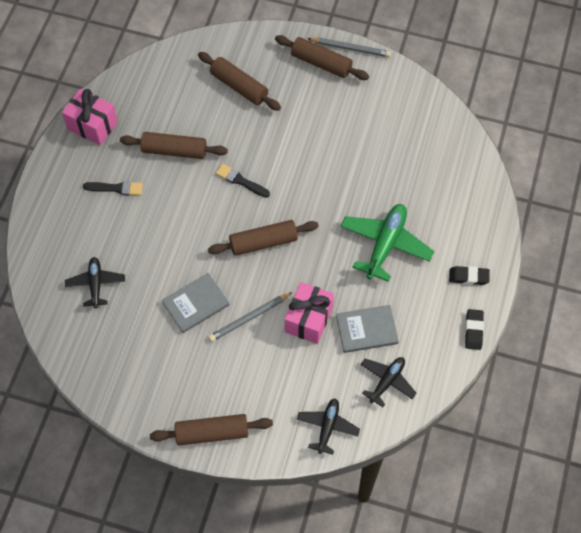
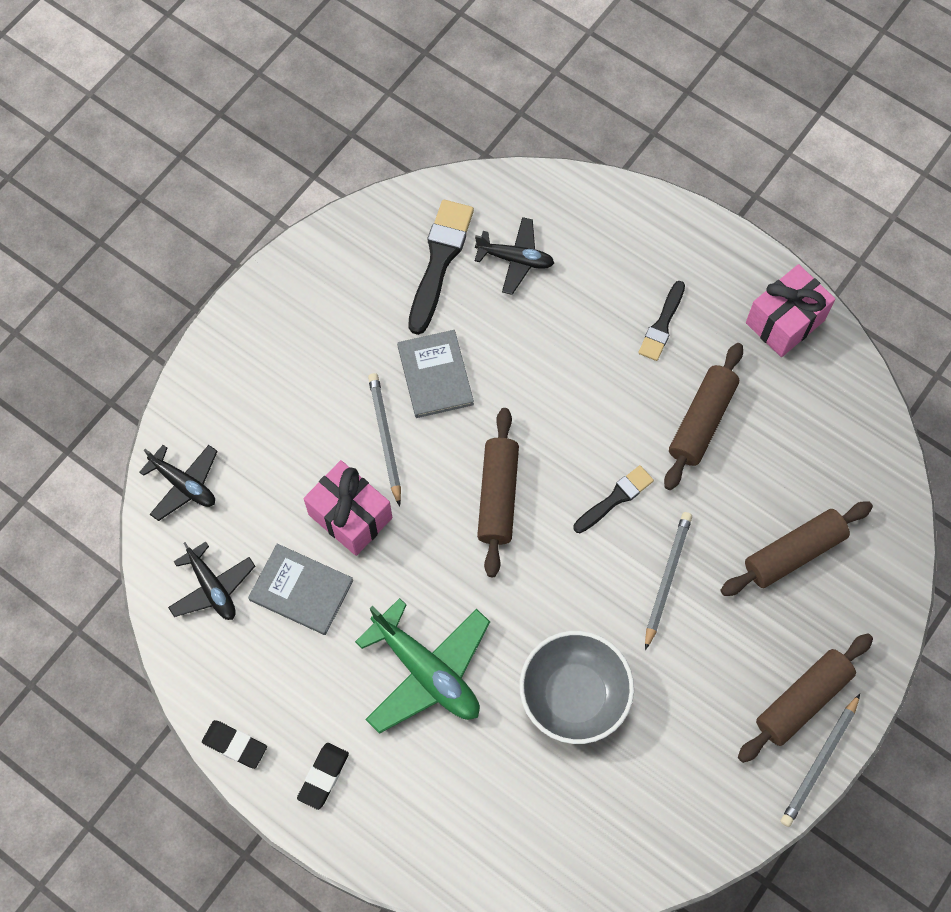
camera: 110 degrees right, 5 degrees up
(111, 329) = (439, 261): none -> black brush
(212, 432) = (241, 340): brown rolling pin -> none
(279, 142) = (667, 578): none -> grey pencil
(365, 167) = (574, 695): none -> grey bowl
(366, 330) = (301, 590): grey book -> grey book turned 75 degrees counterclockwise

